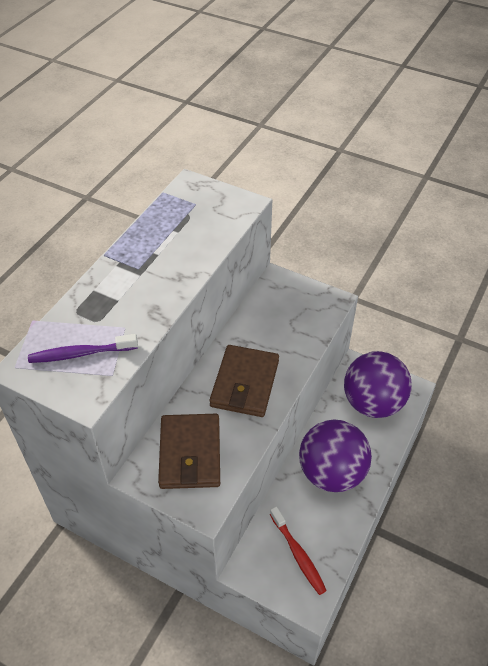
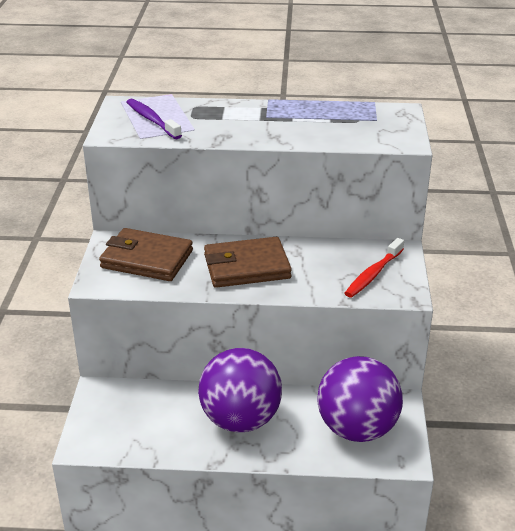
camera: 65 degrees right, 15 degrees down
(190, 453) = (147, 259): brown wallet -> brown wallet turned 45 degrees clockwise
(298, 554) = (131, 421): red toothbrush -> red toothbrush (373, 274)

